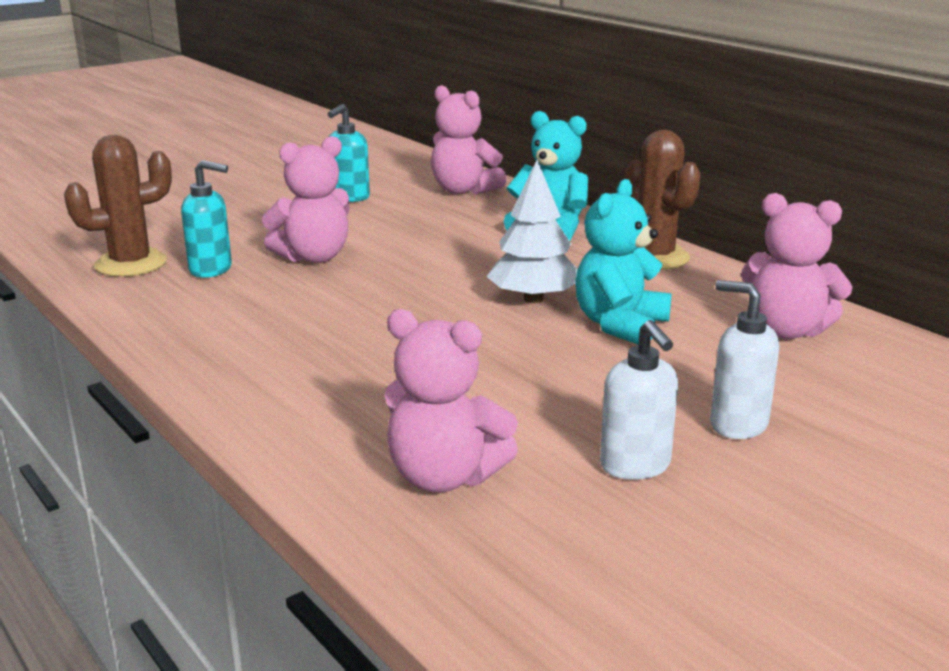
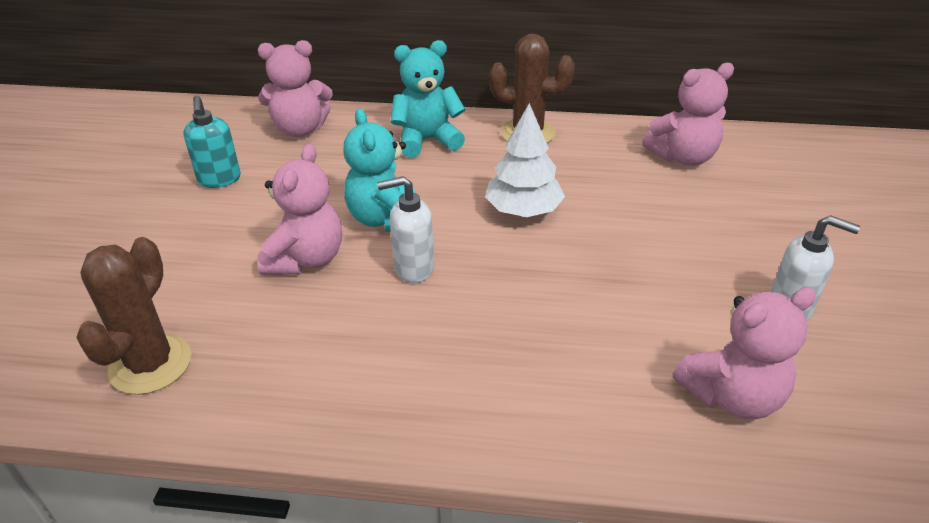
camera: 45 degrees left, 15 degrees up
(211, 269) = (242, 324): turquoise soap dispenser -> none
(620, 325) = (604, 203): turquoise teddy bear -> turquoise teddy bear (386, 219)
(737, 424) = (775, 244): white soap dispenser -> white soap dispenser (413, 268)

